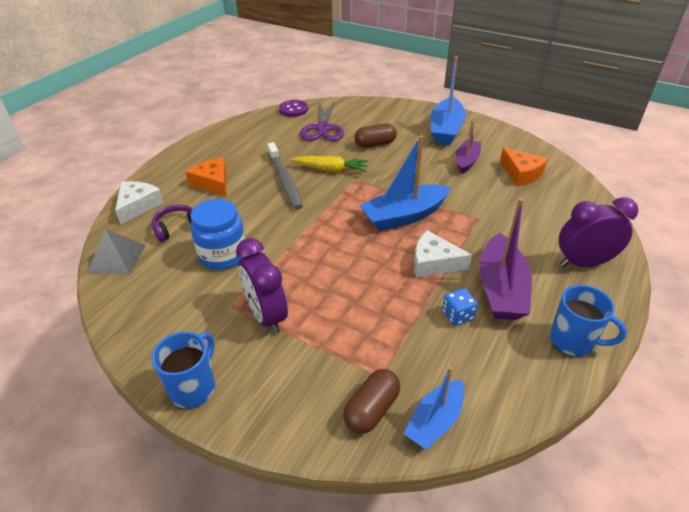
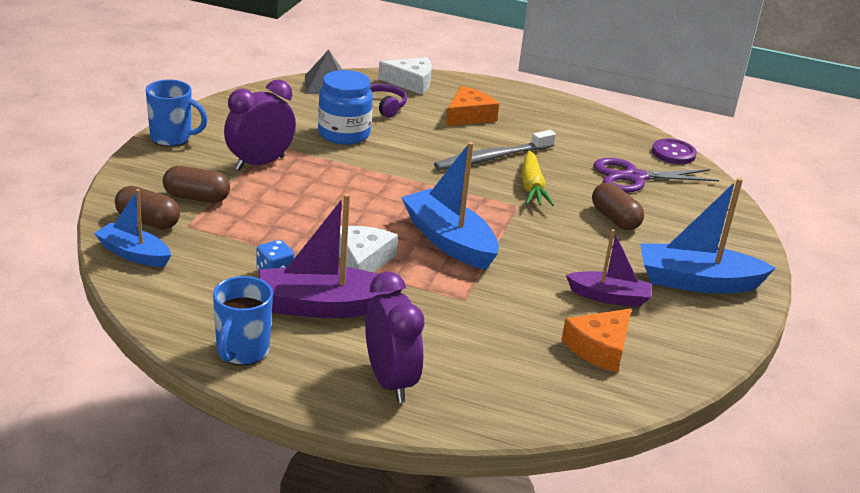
camera: 75 degrees right, 10 degrees down
(328, 367) = (196, 198): none -> brown capsule

